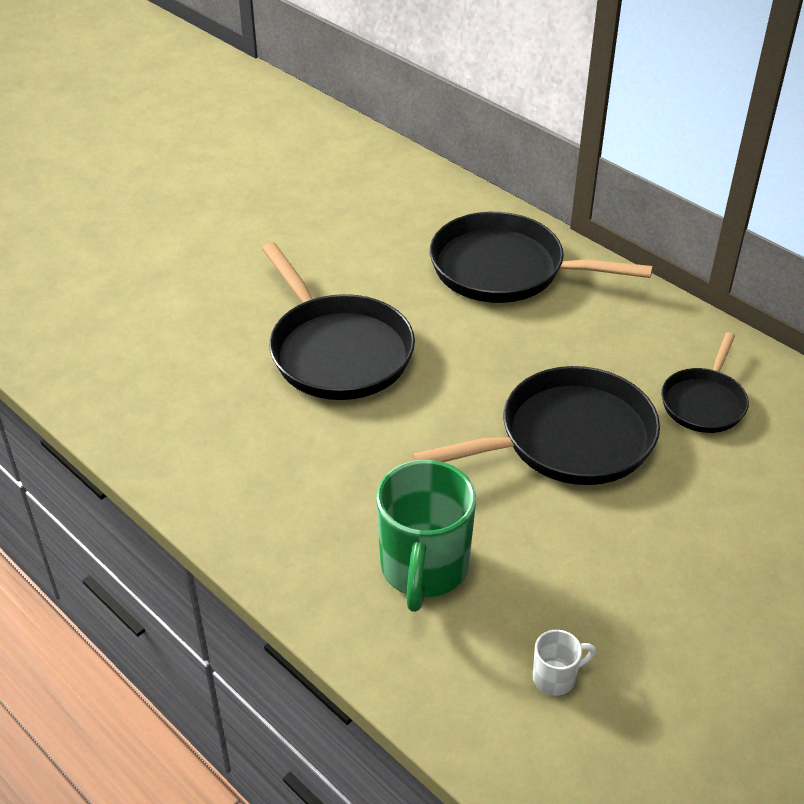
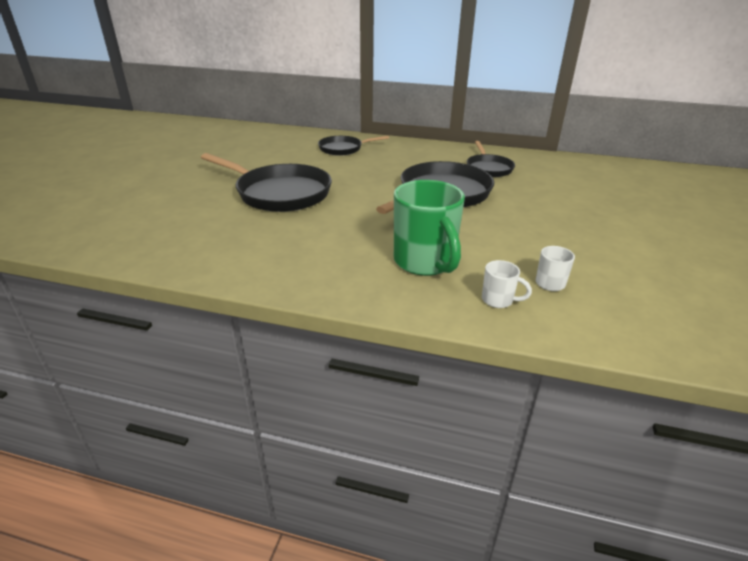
camera: 30 degrees left, 10 degrees down
(459, 674) = (498, 300): none -> white mug
(505, 269) = (343, 149): black pan -> black pan, size x0.57

